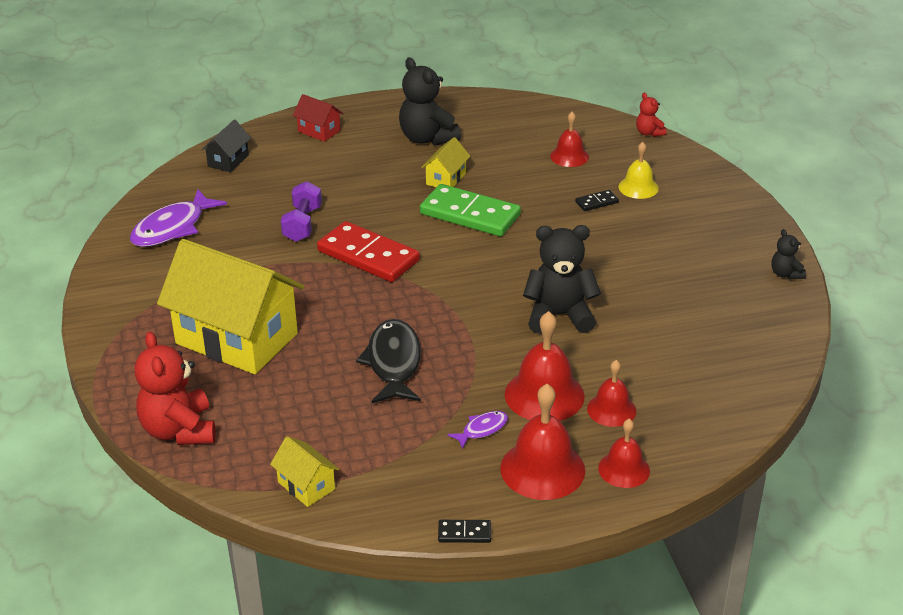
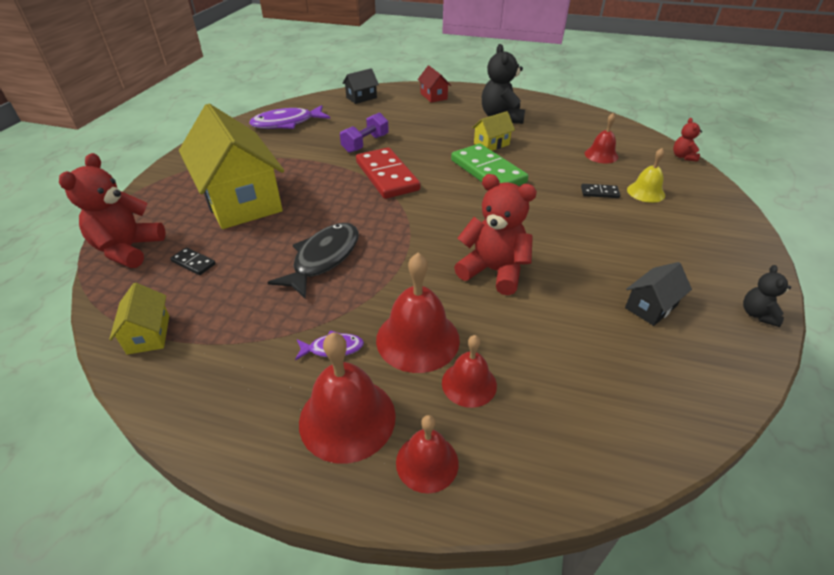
camera: 30 degrees right, 5 degrees up
(464, 533) = (209, 455): black domino -> black domino (193, 263)
(559, 315) = (493, 271): black teddy bear -> red teddy bear
(705, 298) = (650, 306): none -> black house

